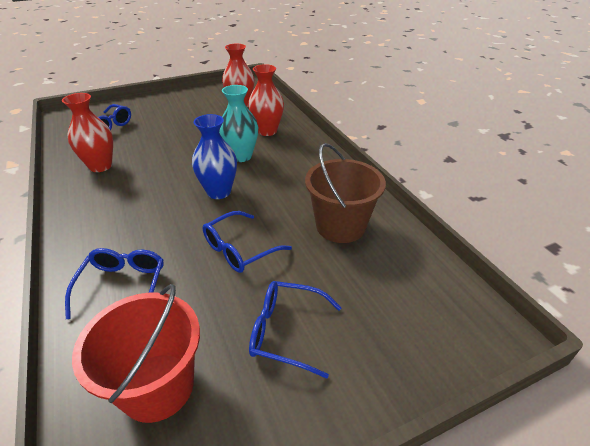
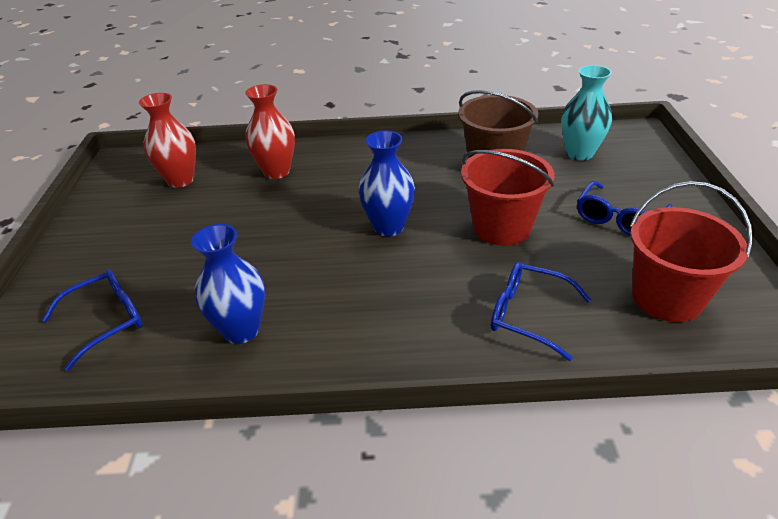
camera: 65 degrees left, 0 degrees up
(100, 166) = (241, 330): red vase -> blue vase
(239, 250) = (501, 227): blue glasses -> red bucket
(241, 156) = (321, 200): turquoise vase -> turquoise vase (579, 153)

